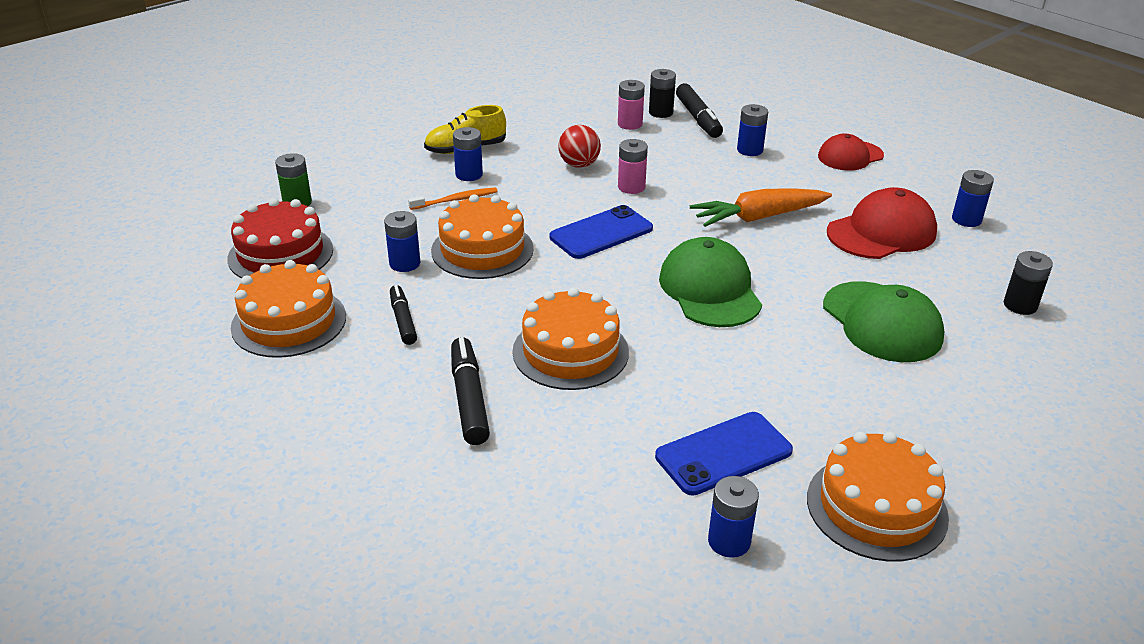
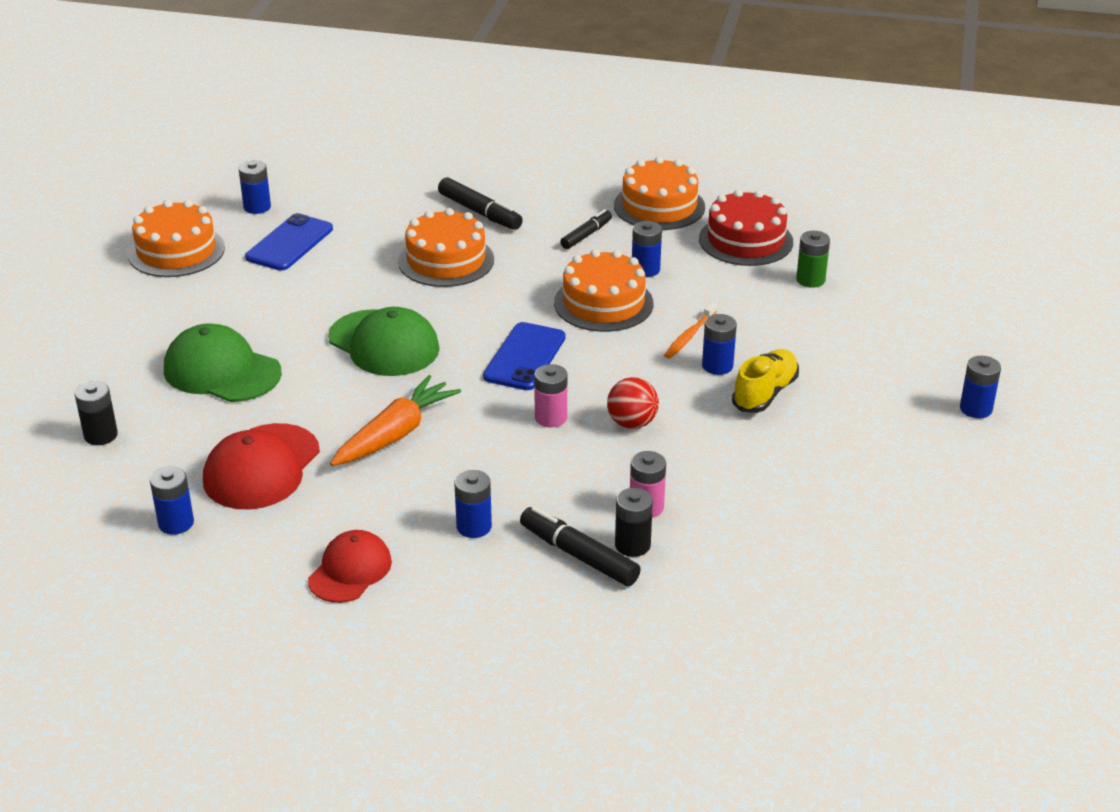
camera: 145 degrees right, 0 degrees up
(358, 99) = (976, 409): none -> blue battery
(403, 320) = (586, 235): black marker -> black marker turned 90 degrees counterclockwise

